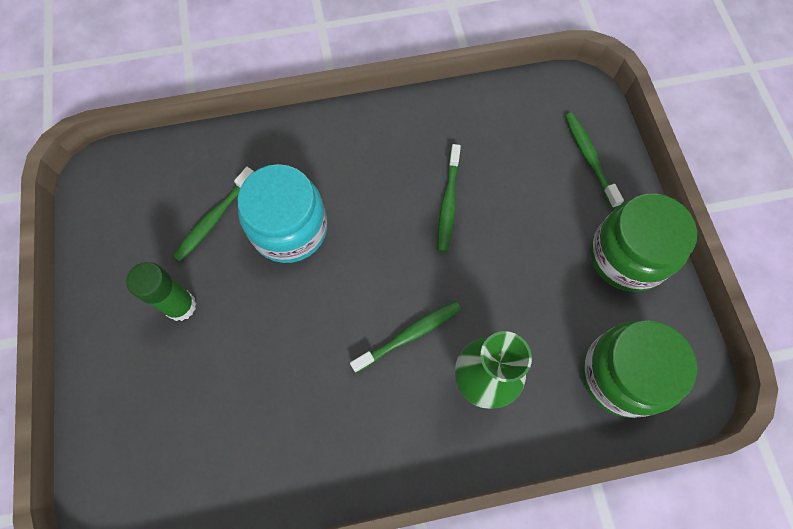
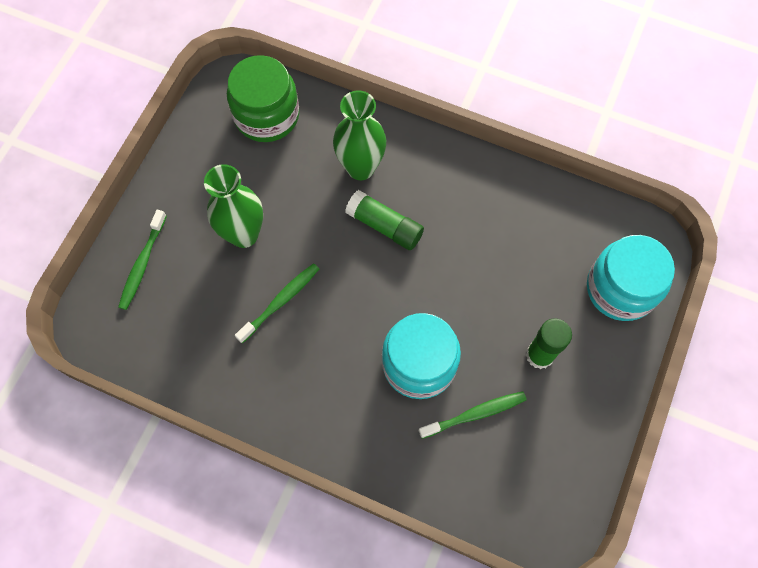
camera: 145 degrees left, 0 degrees up
(126, 430) = (620, 288): none -> turquoise jar
(409, 335) = (384, 226): green toothbrush -> green glue stick
(531, 238) = (244, 234): none -> green vase
(627, 256) = (190, 179): green jar -> none

